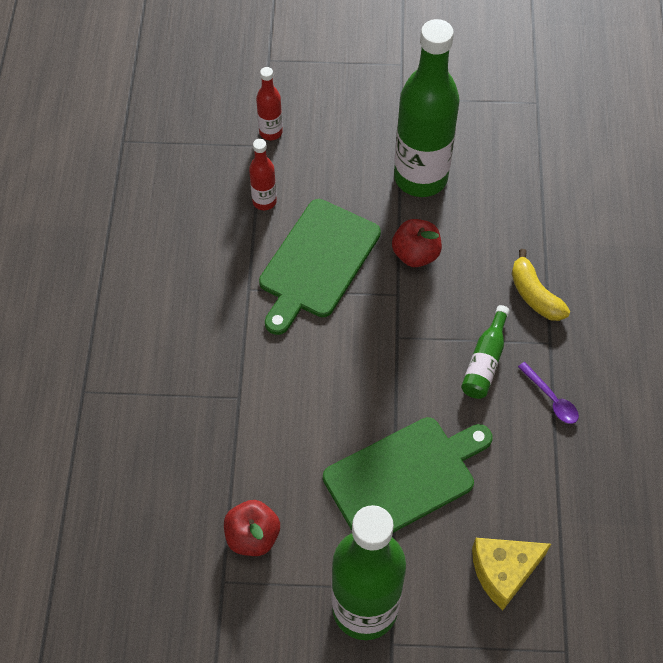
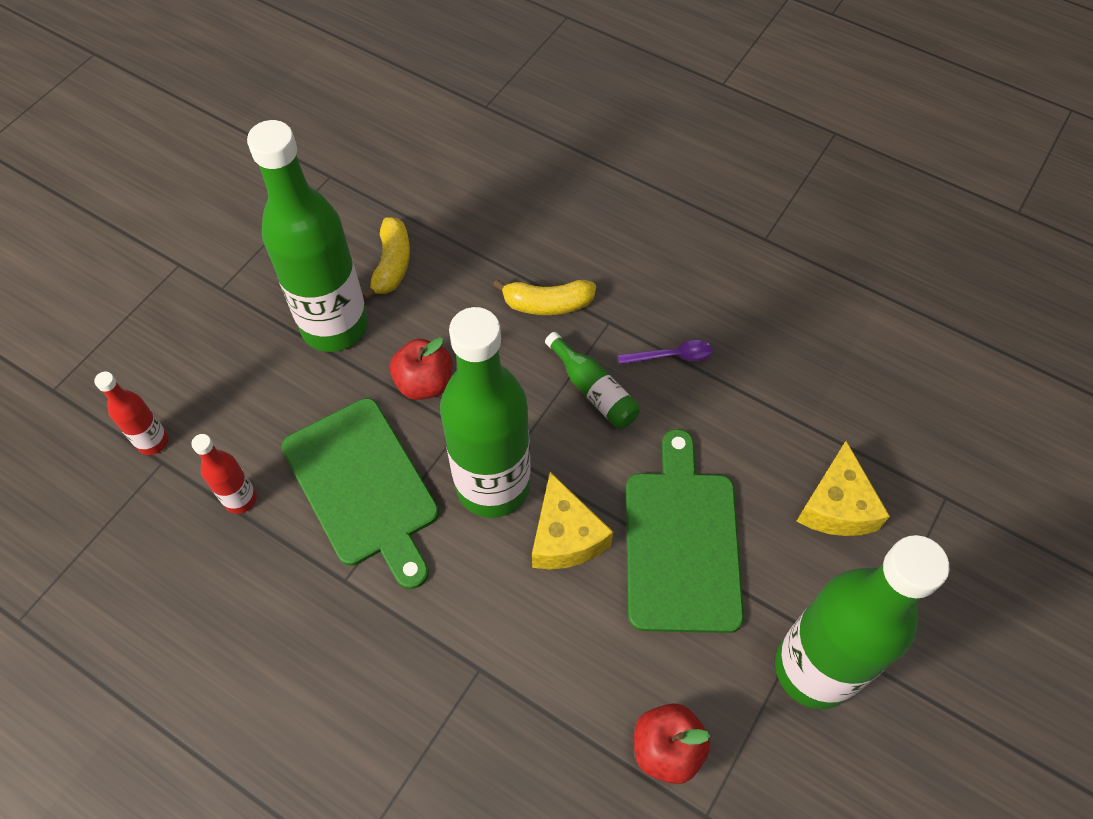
camera: 60 degrees left, 0 degrees up
(360, 400) = (565, 536): none -> yellow cheese
(368, 337) = (493, 486): none -> green bottle
(493, 182) = (392, 265): none -> yellow banana

